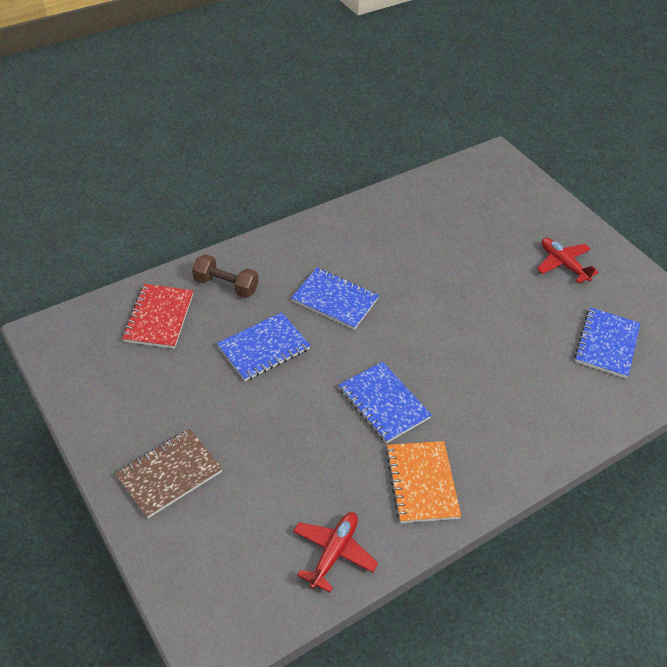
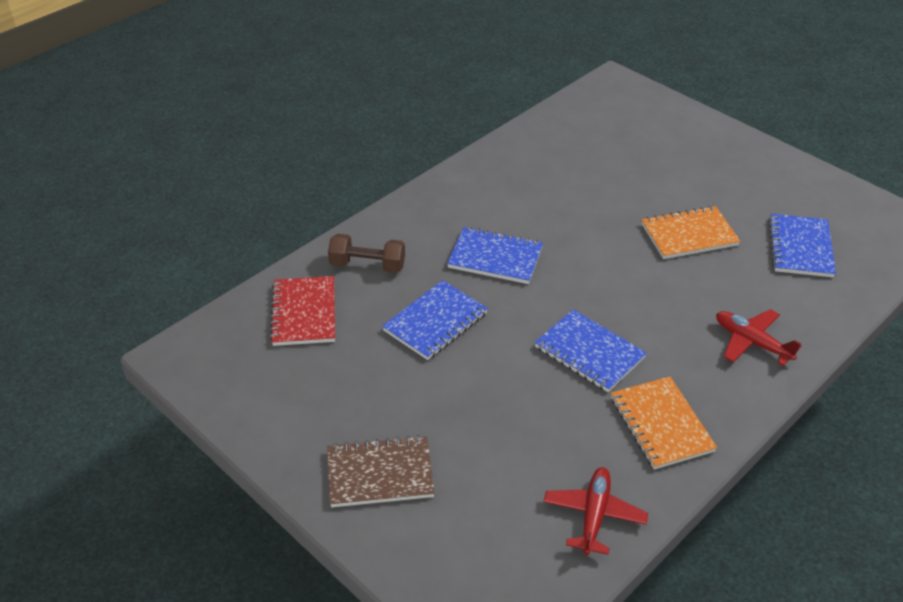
camera: 10 degrees left, 5 degrees down
(169, 474) = (380, 474): brown notebook -> brown notebook turned 45 degrees clockwise
(510, 312) = (689, 235): none -> orange notebook
(563, 264) = (725, 177): red plane -> red plane (751, 342)

